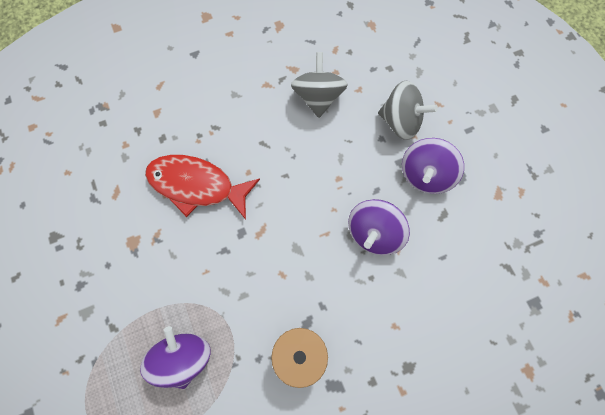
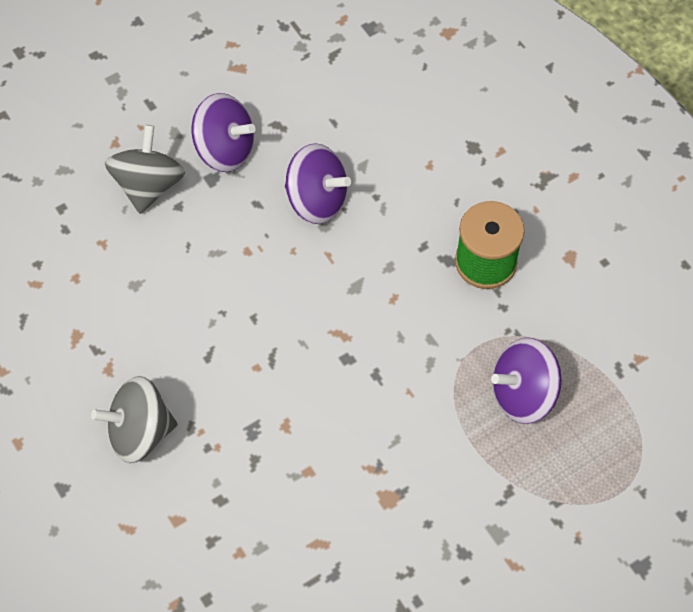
camera: 100 degrees left, 10 degrees down
(197, 186) = (289, 431): red fish -> none
(318, 97) = (122, 294): grey spinning top -> grey spinning top (140, 432)

